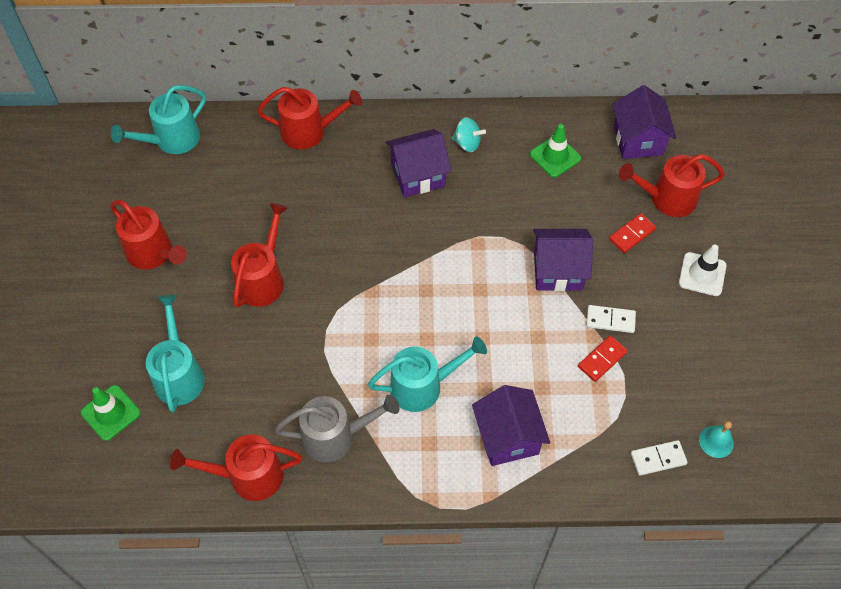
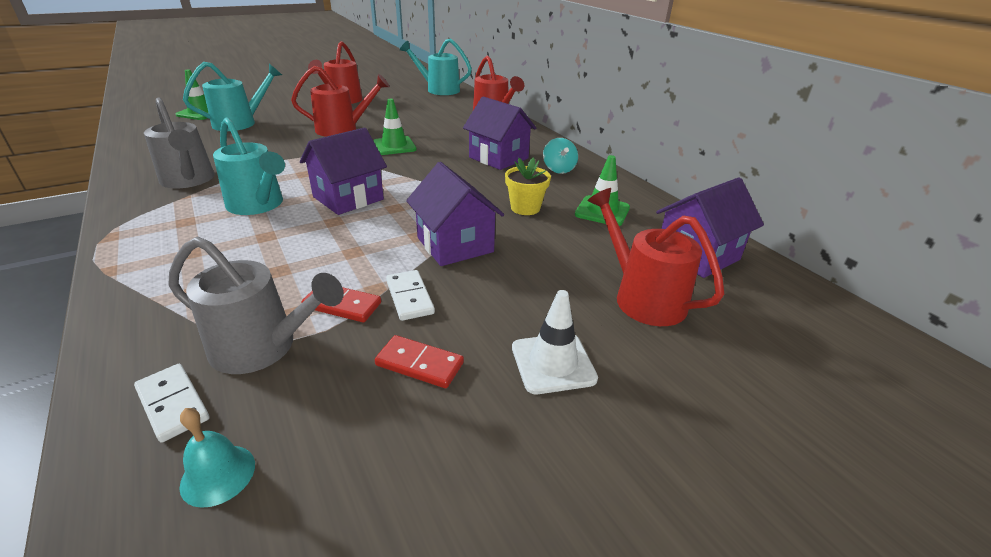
camera: 60 degrees right, 25 degrees down
(247, 476) = (143, 158): red watering can -> none
(340, 247) = (394, 146): none -> green traffic cone
(508, 437) = (199, 264): purple house -> purple house (348, 198)
(525, 202) = (525, 208): none -> yellow flower pot
(627, 410) = (263, 348): none -> grey watering can
(632, 234) = (556, 283): red domino -> red domino (419, 364)

